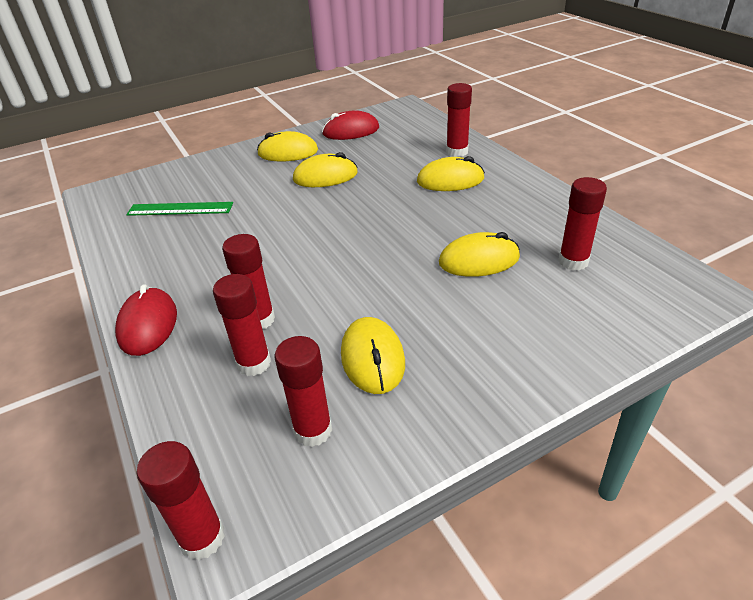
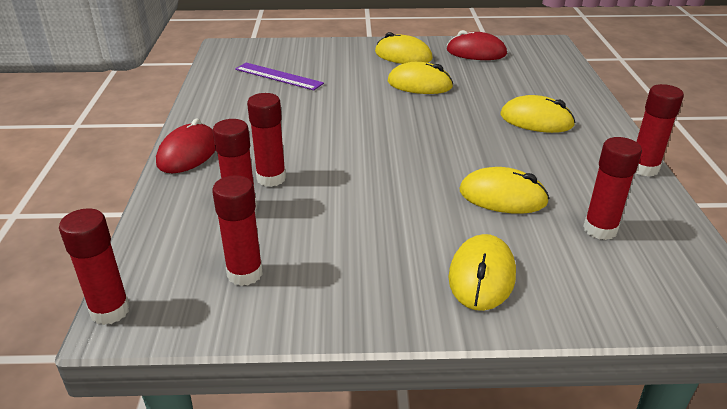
camera: 25 degrees right, 5 degrees down
(180, 209) = (278, 76): green ruler -> purple ruler
(372, 358) = (336, 240): yellow mouse -> yellow mouse (481, 276)
(457, 152) = (566, 97): red glue stick -> red glue stick (643, 168)

